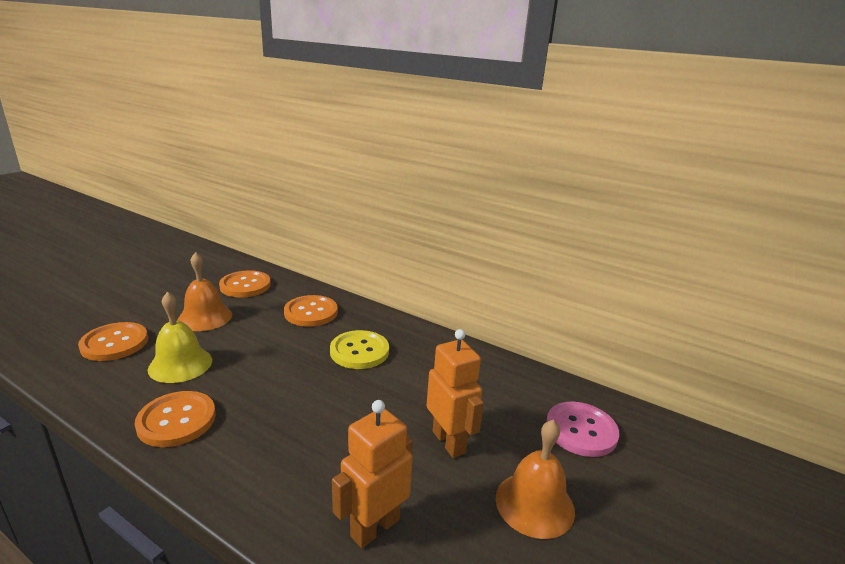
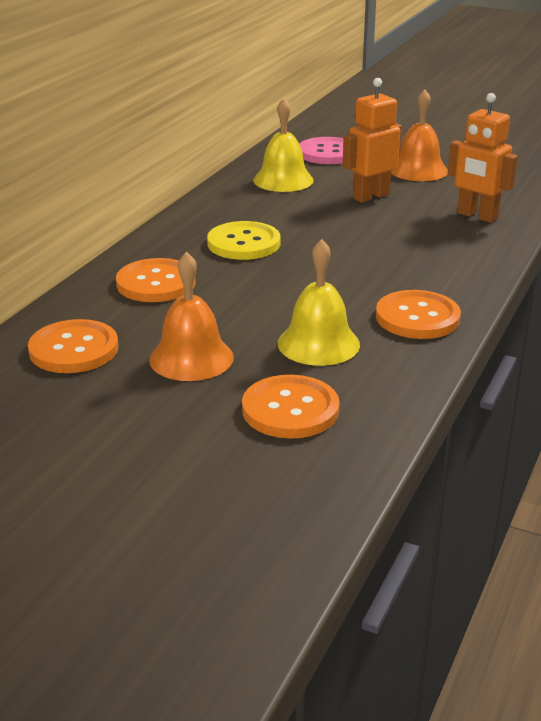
camera: 95 degrees left, 5 degrees up
(496, 388) = (283, 180): none -> yellow bell

